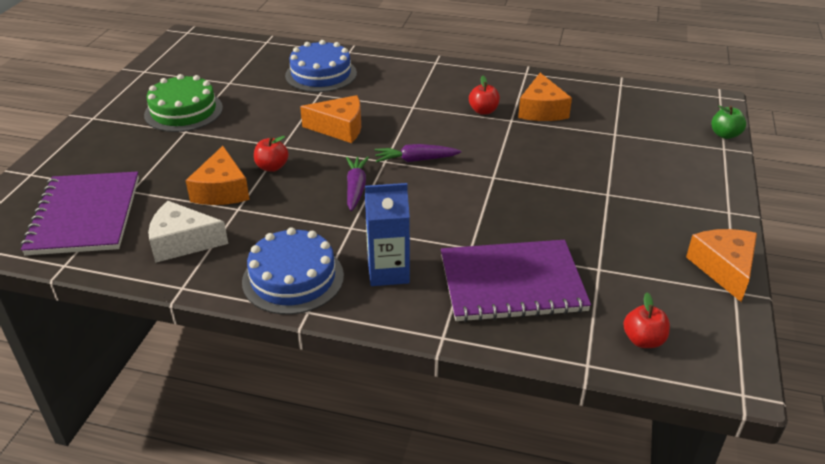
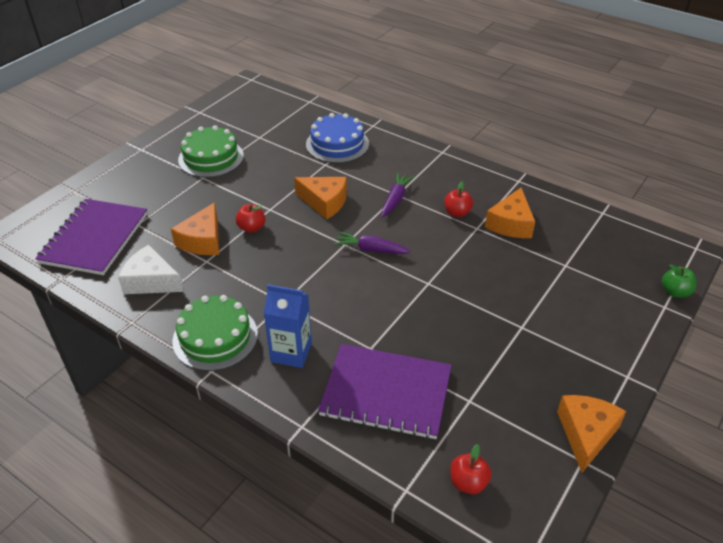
camera: 20 degrees right, 5 degrees up
(293, 278) = (215, 337): blue cake -> green cake
(356, 188) = (307, 265): purple carrot -> purple carrot (395, 199)

